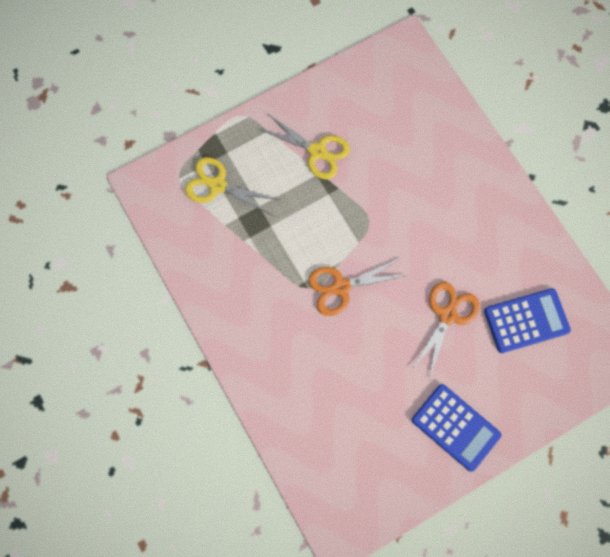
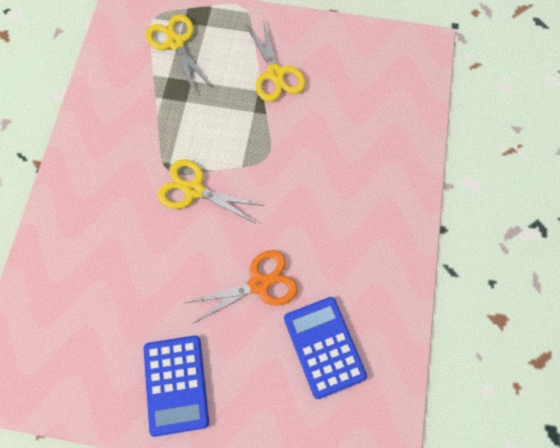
camera: 40 degrees right, 5 degrees down
(341, 287) = (194, 190): orange scissors -> yellow scissors
(526, 321) = (324, 346): blue calculator -> blue calculator turned 135 degrees counterclockwise

